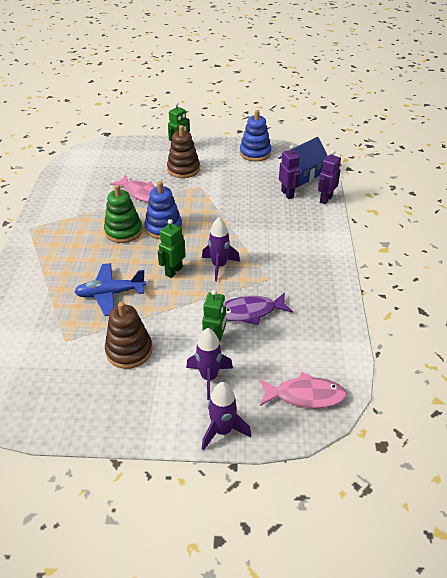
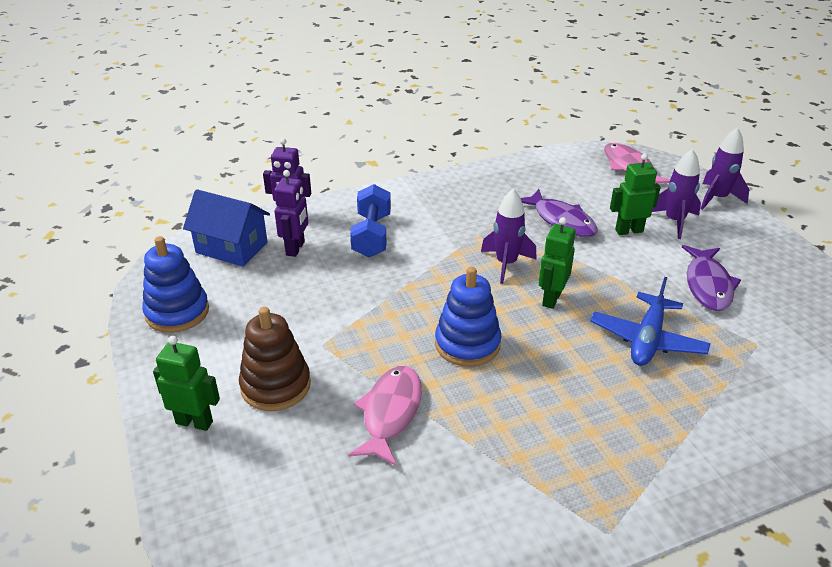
camera: 115 degrees left, 5 degrees down
(110, 294) = (647, 340): blue plane -> blue plane turned 60 degrees clockwise
(123, 231) = (511, 387): green stacking toy -> none
(129, 351) = (708, 285): brown stacking toy -> purple fish
(173, 271) = (551, 299): green robot -> green robot turned 105 degrees clockwise
(284, 223) = (372, 235): none -> blue dumbbell
(287, 194) = (296, 248): purple robot -> purple robot turned 150 degrees clockwise

